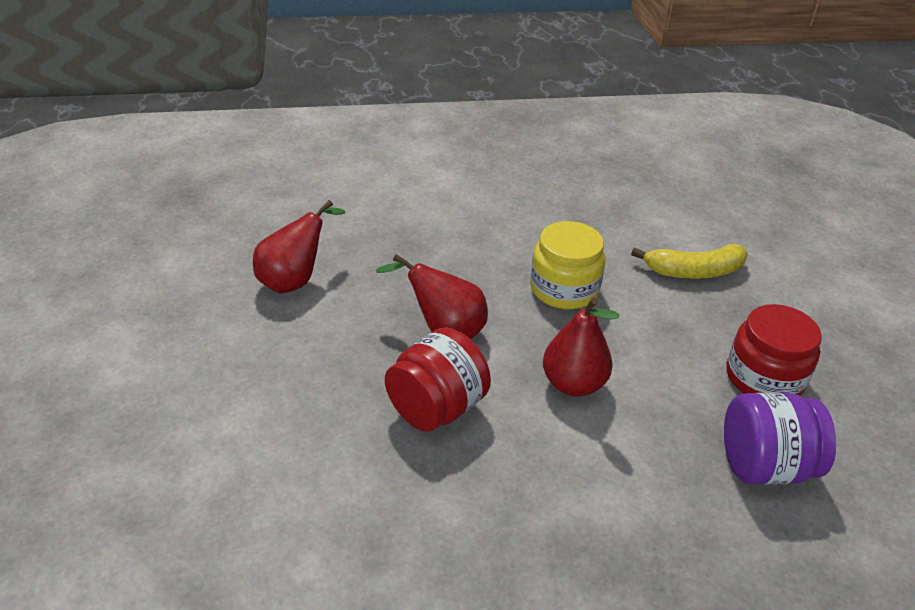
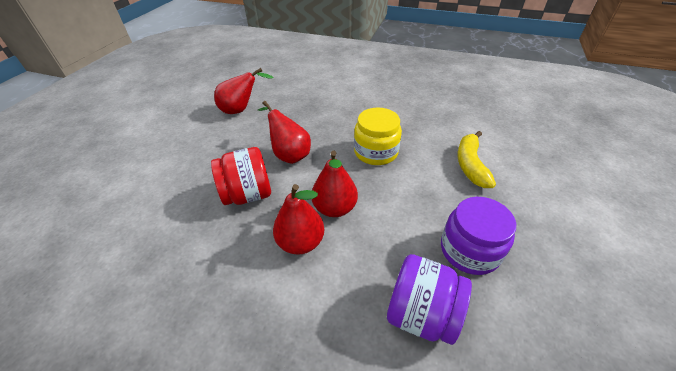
camera: 30 degrees right, 5 degrees up
(567, 443) = (301, 242): none -> red pear
(693, 271) = (470, 165): yellow banana -> yellow banana turned 75 degrees clockwise
(764, 378) = (469, 250): red jar -> purple jar

